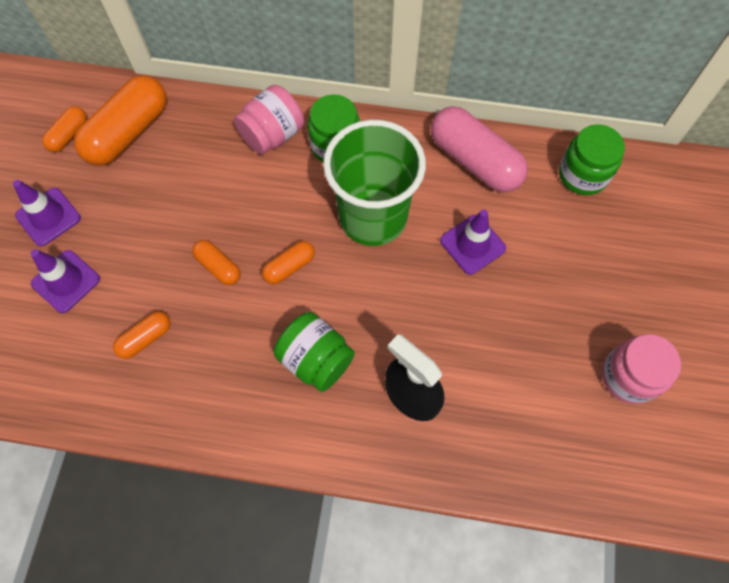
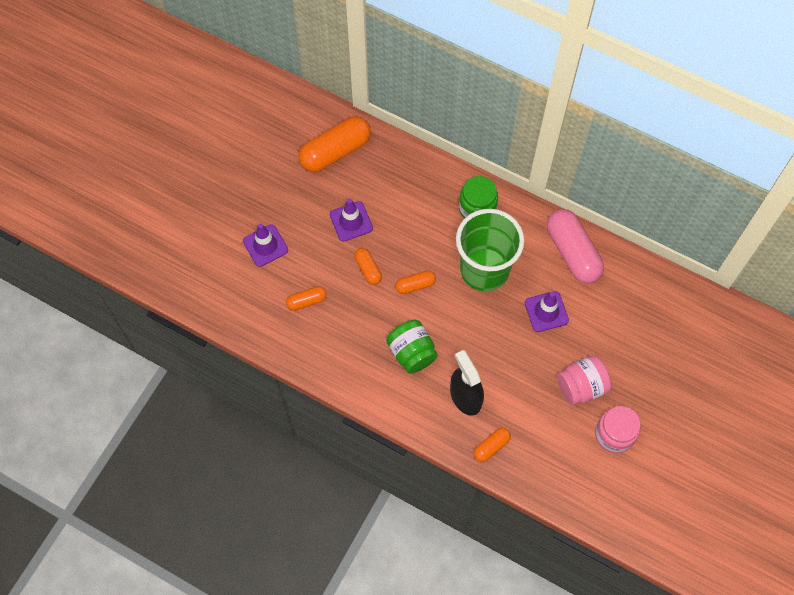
camera: 20 degrees right, 0 degrees up
(48, 217) = (265, 196): purple traffic cone -> purple traffic cone (351, 221)
(69, 135) = (294, 140): orange capsule -> orange capsule (491, 446)
(272, 135) = (435, 186): pink jar -> pink jar (581, 386)
(582, 175) = (646, 288): green jar -> none

